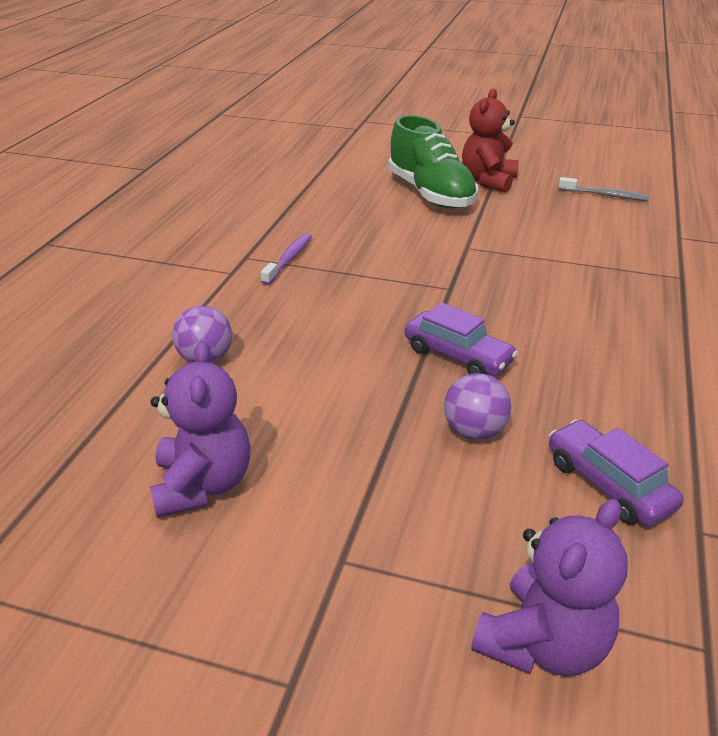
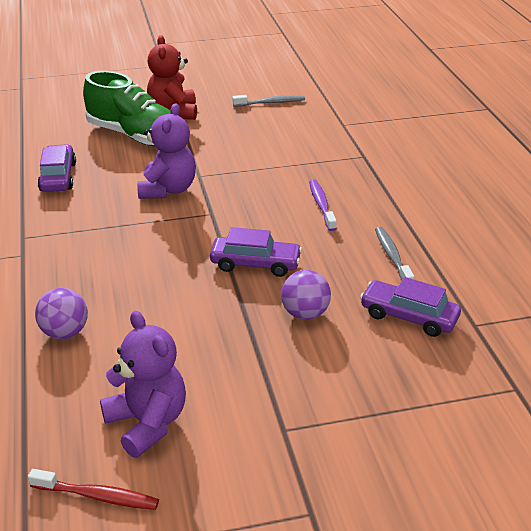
camera: 30 degrees left, 0 degrees up
(88, 543) = (98, 496): none -> red toothbrush
(289, 259) = (62, 228): purple toothbrush -> purple toothbrush (321, 205)
(324, 212) = (58, 177): none -> purple car
(543, 643) = (433, 424): purple teddy bear -> purple teddy bear (168, 190)
(638, 402) = (392, 256): none -> grey toothbrush

